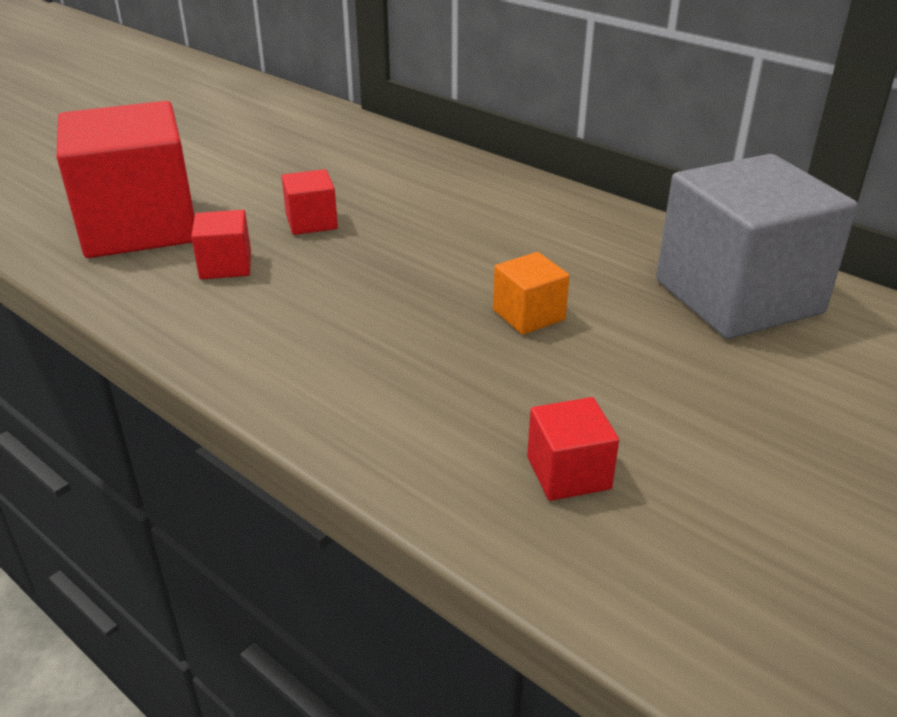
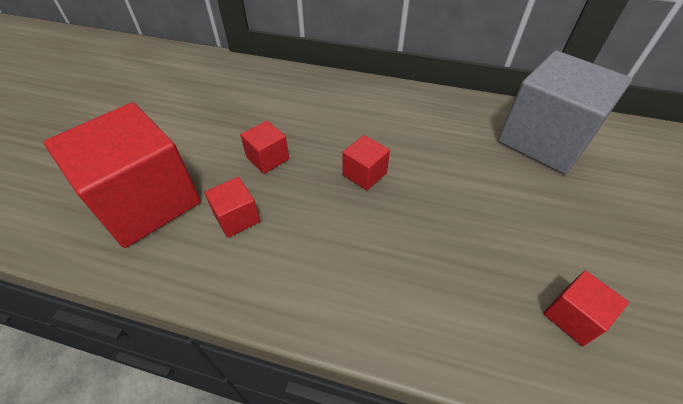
camera: 25 degrees left, 15 degrees up
(422, 266) = (364, 174): none -> red cube
(528, 315) = (454, 193): orange cube -> none

